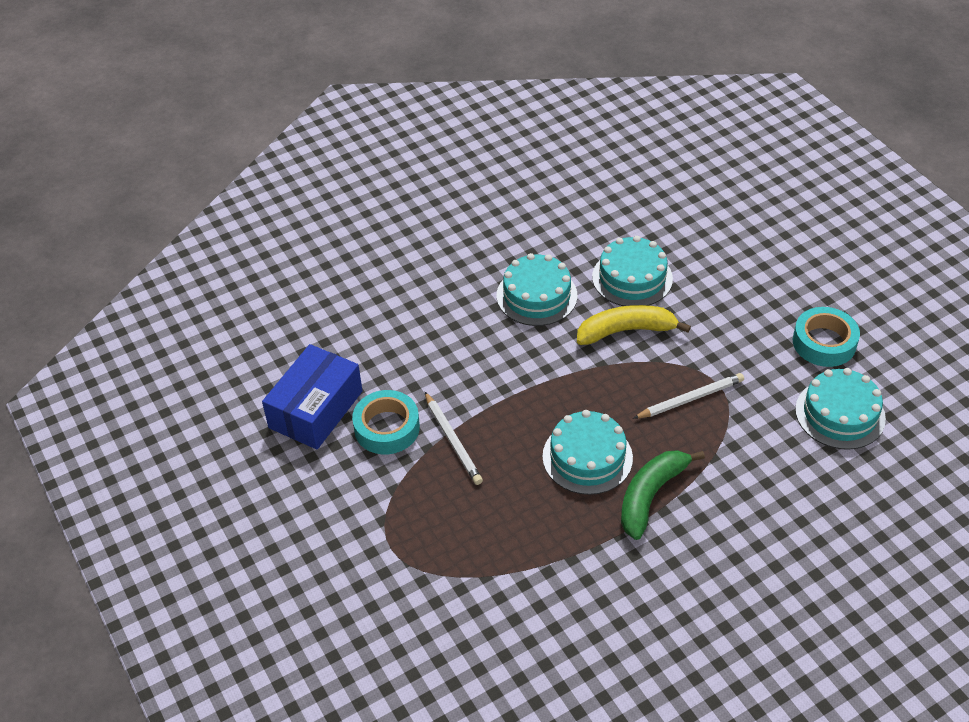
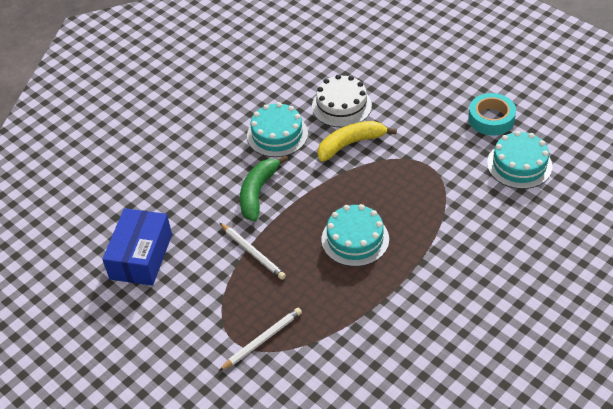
camera: 15 degrees left, 0 degrees up
(387, 428) = (200, 256): turquoise tape -> none
(632, 278) = (341, 106): turquoise cake -> white cake
(650, 495) = (409, 254): green banana -> green banana (258, 192)
(690, 399) = (413, 180): white pencil -> white pencil (262, 340)

